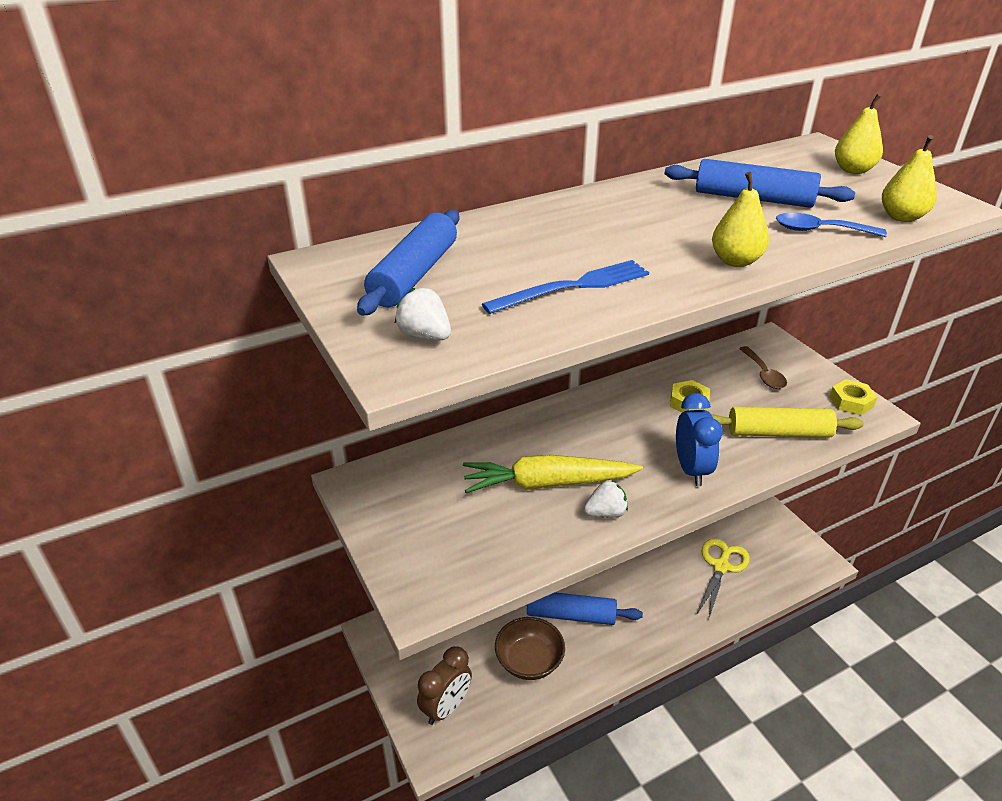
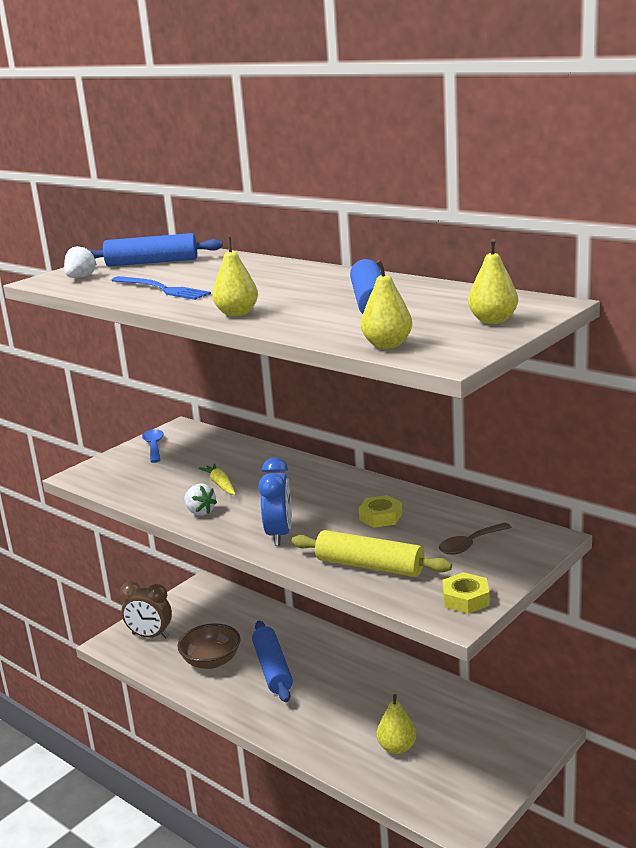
camera: 70 degrees right, 15 degrees down
(547, 484) = (220, 485): yellow carrot -> yellow carrot, size x0.51
(691, 469) = (279, 535): blue clock -> blue clock turned 60 degrees counterclockwise
(721, 566) = (397, 748): yellow scissors -> yellow pear
(778, 432) = (370, 566): yellow rolling pin -> yellow rolling pin turned 45 degrees counterclockwise
(820, 230) = (323, 326): blue spoon -> blue spoon (154, 446)

